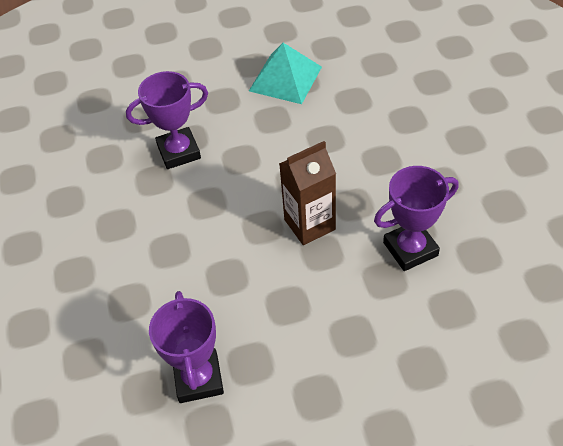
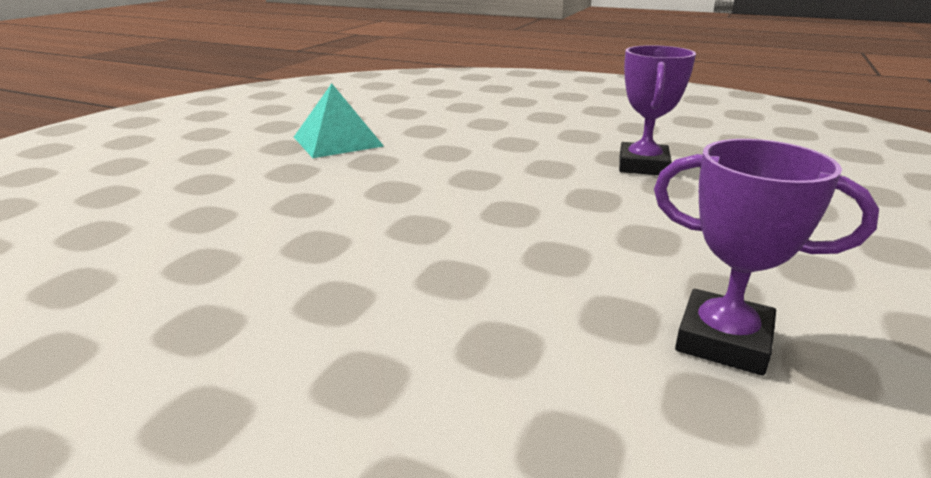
camera: 55 degrees left, 25 degrees down
(179, 152) = (309, 215): purple trophy -> none
(309, 224) = (546, 191): brown carton -> none

